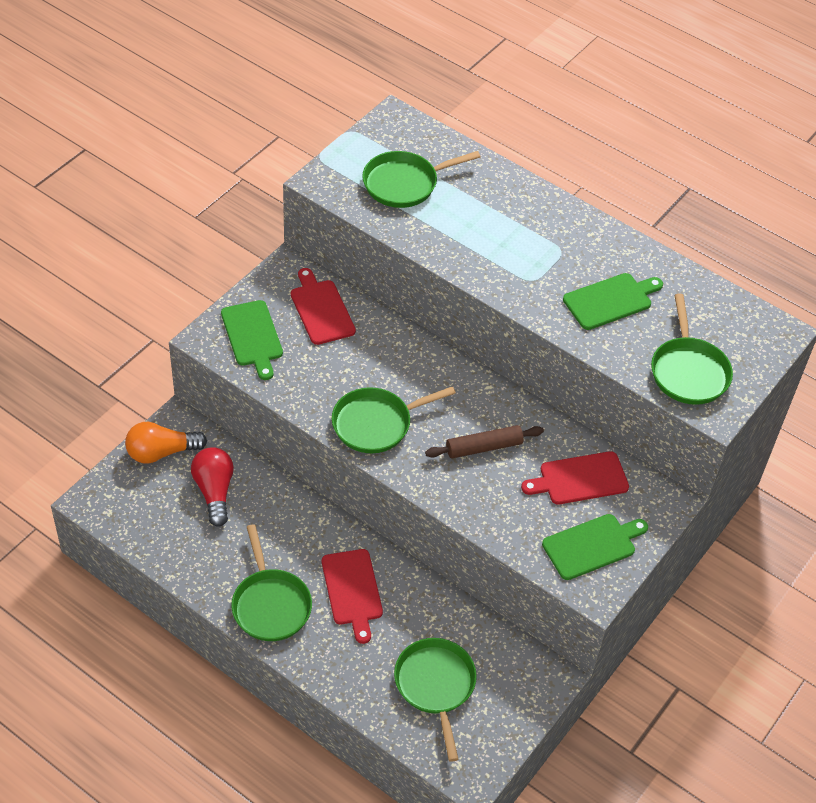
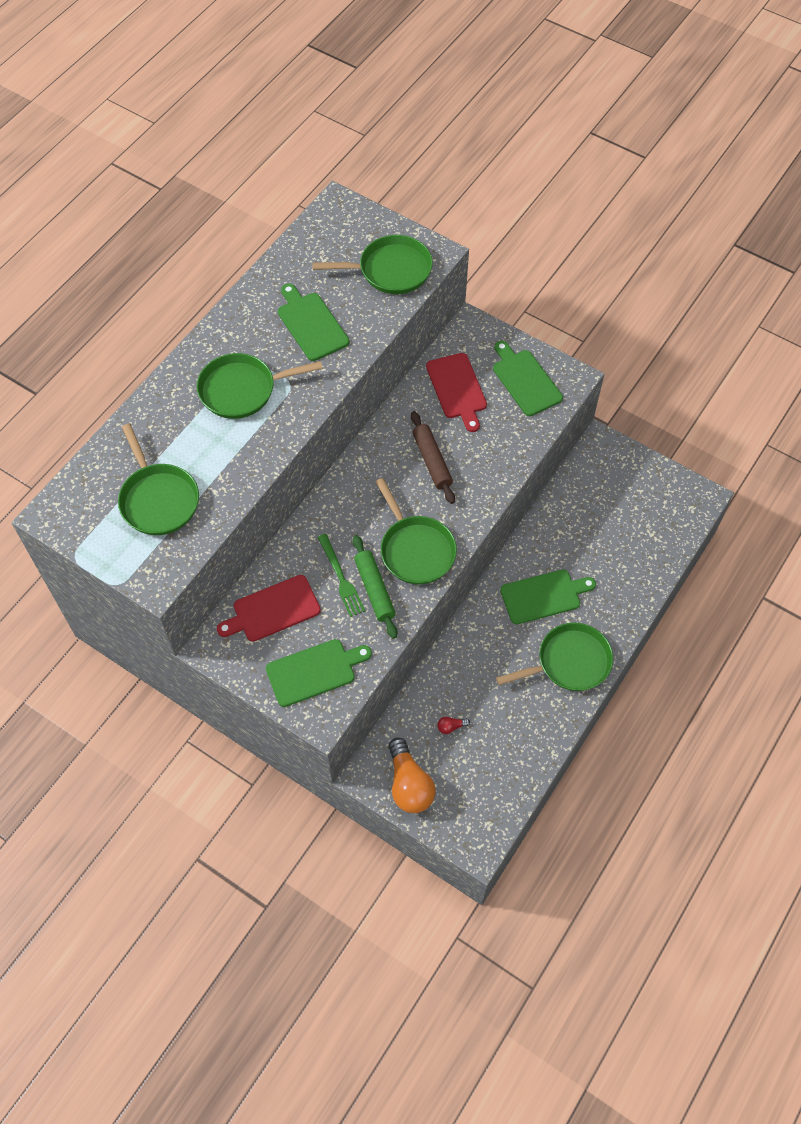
camera: 90 degrees left, 10 degrees up
(214, 491) = (451, 727): red light bulb -> red light bulb, size x0.41
(333, 387) = (374, 590): none -> green rolling pin
(350, 362) = (341, 578): none -> green fork
(352, 590) = (543, 596): red cutting board -> green cutting board
(435, 686) = (625, 526): green pan -> green pan (242, 390)

